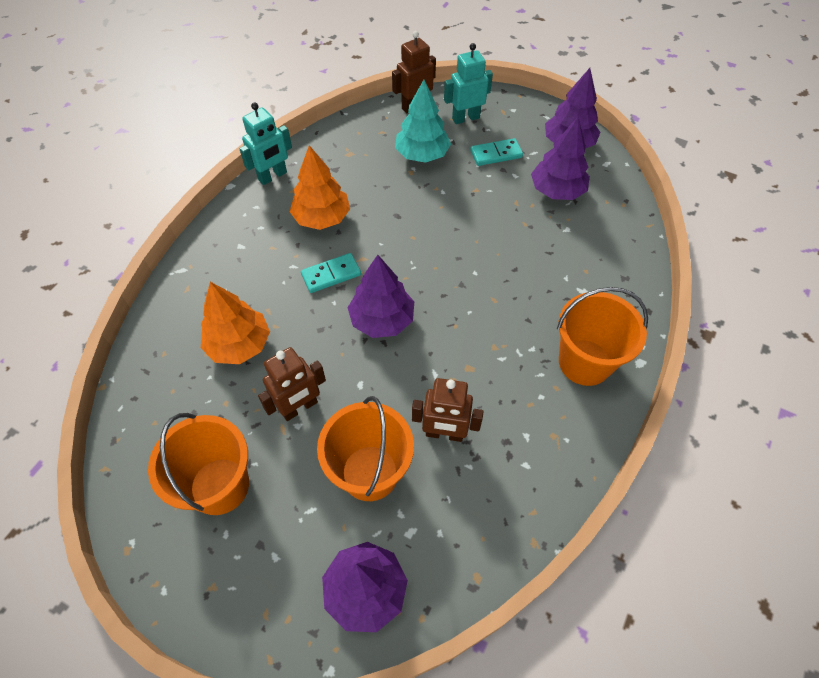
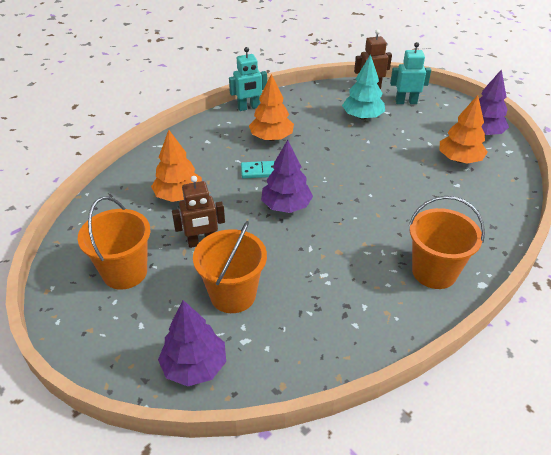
camera: 20 degrees right, 15 degrees down
(444, 433) = (300, 287): brown robot -> none
(496, 154) = (420, 127): turquoise domino -> none
(557, 191) = (459, 159): purple tree -> orange tree

